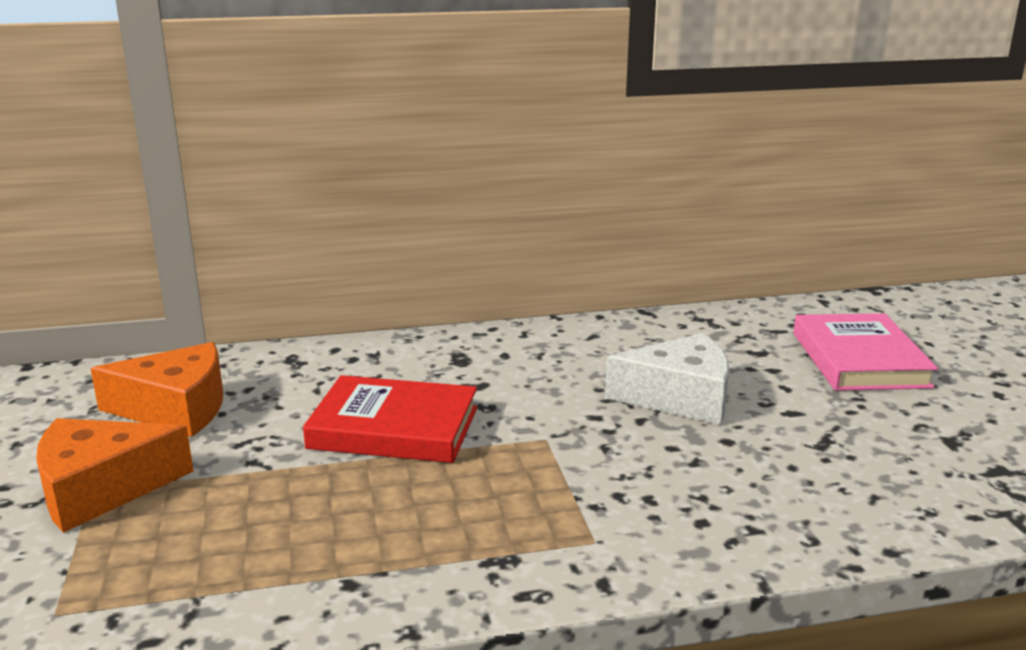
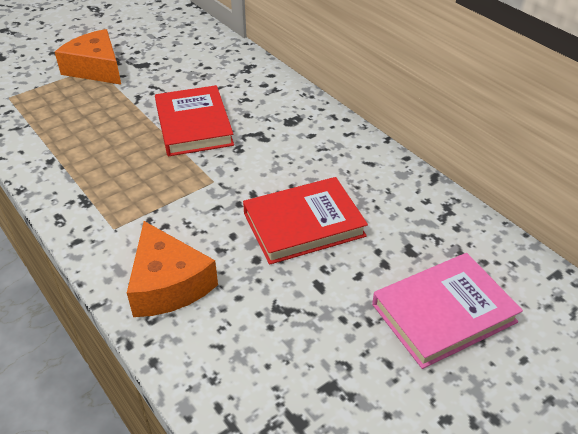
camera: 65 degrees right, 20 degrees up
(176, 408) = (174, 56): orange cheese -> orange cheese (168, 284)
(680, 397) = (303, 224): white cheese -> red book

